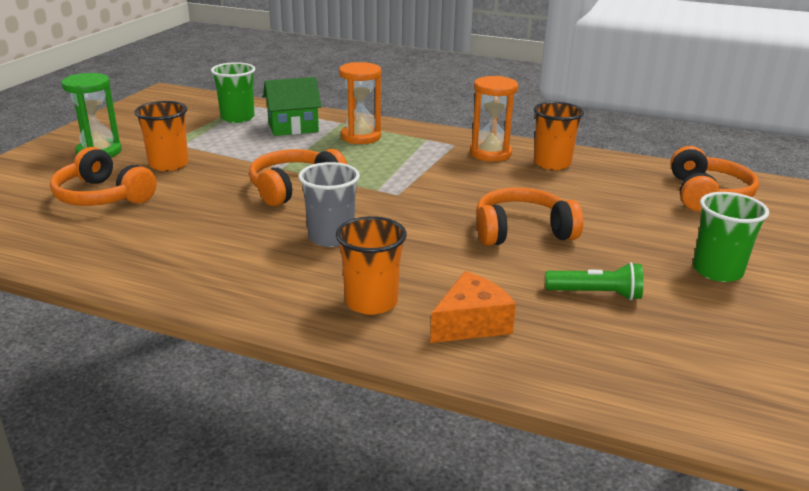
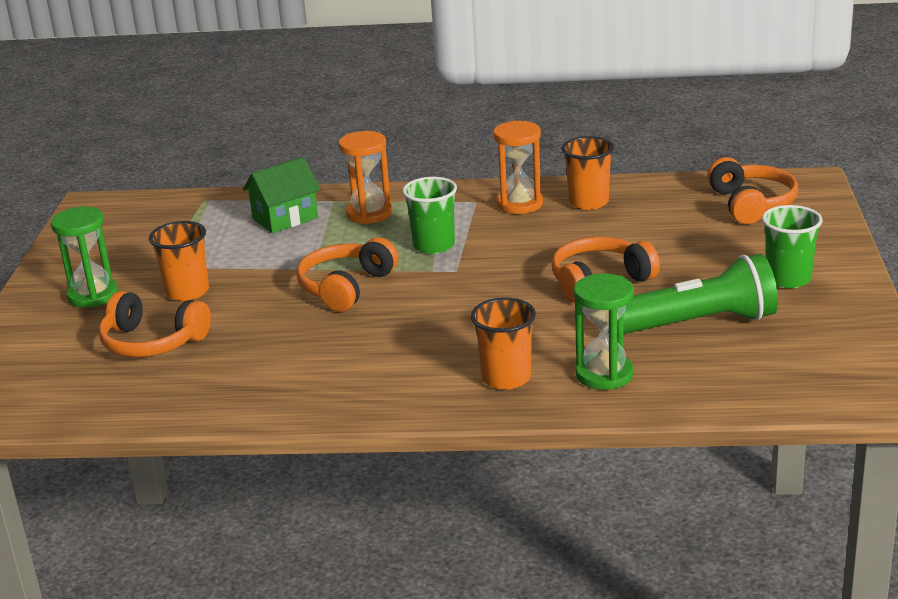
camera: 15 degrees left, 0 degrees up
(237, 118) = (210, 219): green cup -> green cup (434, 245)
(331, 237) = (424, 329): grey cup -> none
(471, 323) = (604, 374): orange cheese -> green hourglass
(595, 294) = (695, 324): green flashlight -> green flashlight, size x1.94

